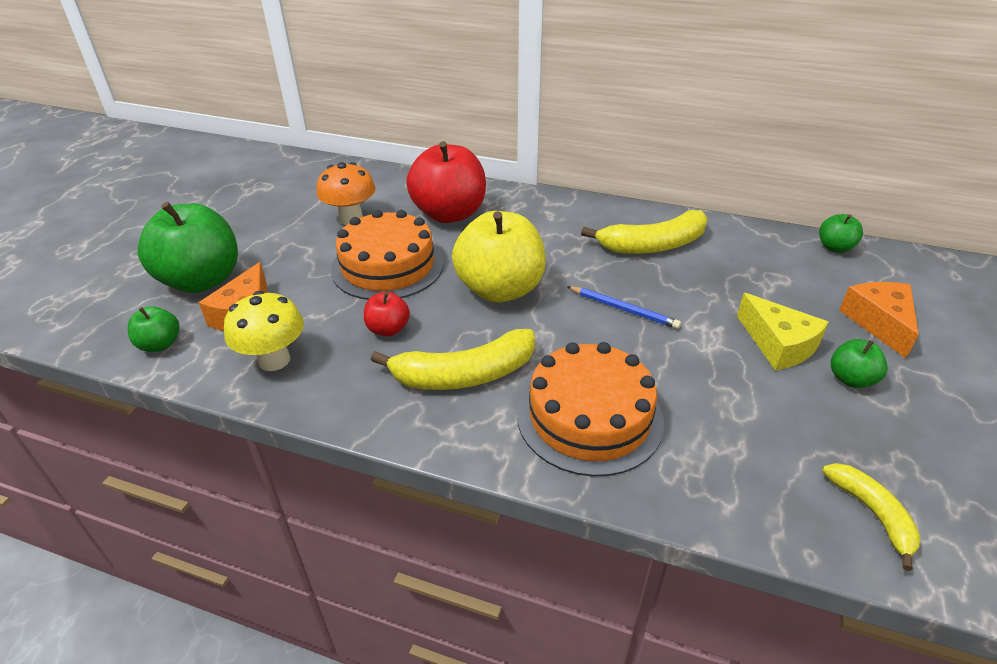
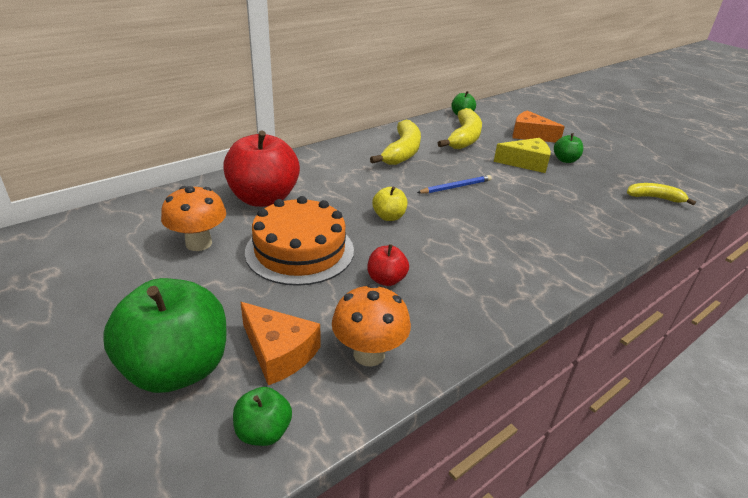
camera: 60 degrees left, 5 degrees down
(274, 360) = (369, 354): yellow mushroom -> orange mushroom
(464, 374) = (470, 266): yellow banana -> yellow banana (464, 138)
(500, 289) = (389, 217): yellow apple -> yellow apple, size x0.47
(589, 417) = (544, 238): orange cake -> none

